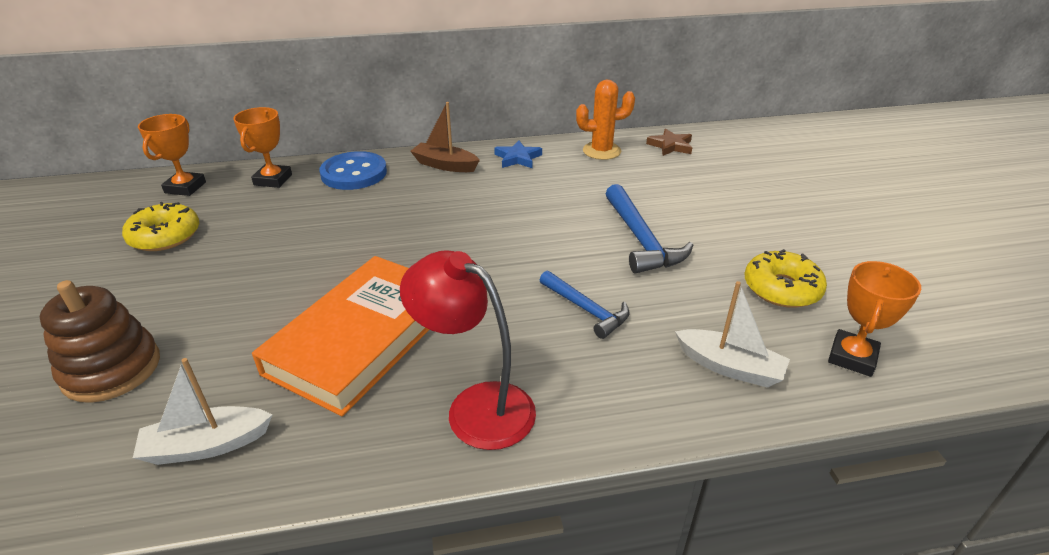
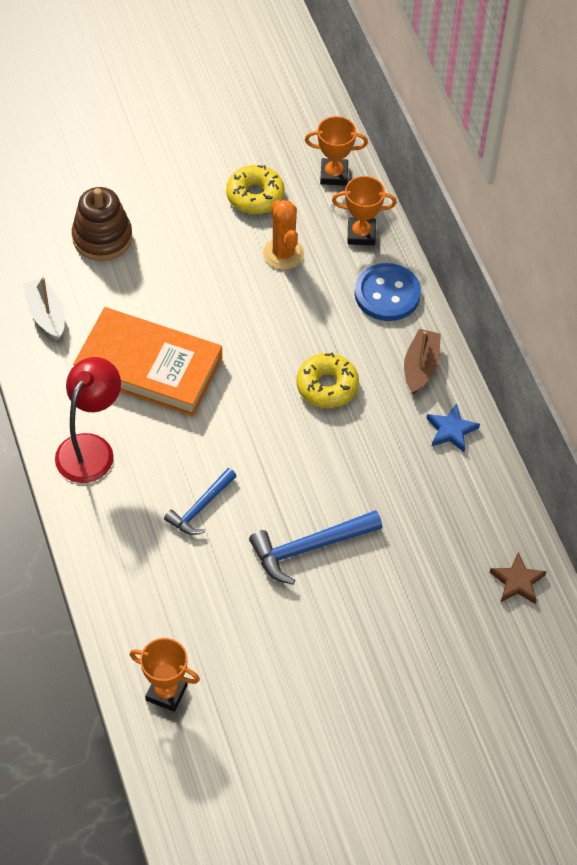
camera: 80 degrees right, 20 degrees up
(601, 151) = (487, 510): orange cactus -> orange cactus (283, 254)
(729, 367) = (145, 605): white boat -> none
(781, 288) = (249, 656): yellow donut -> yellow donut (327, 386)

